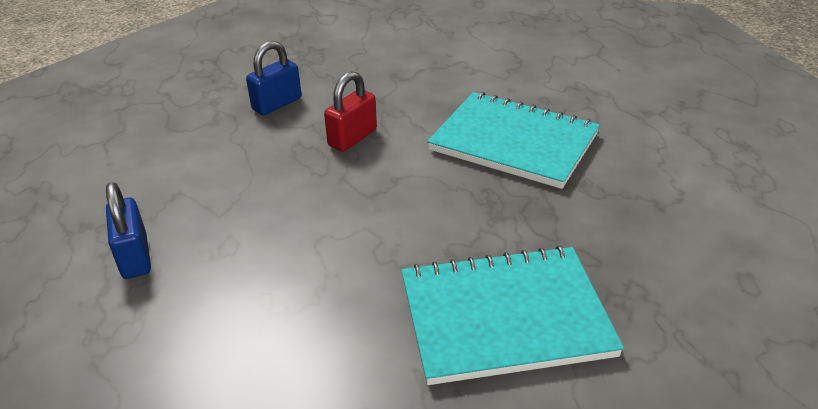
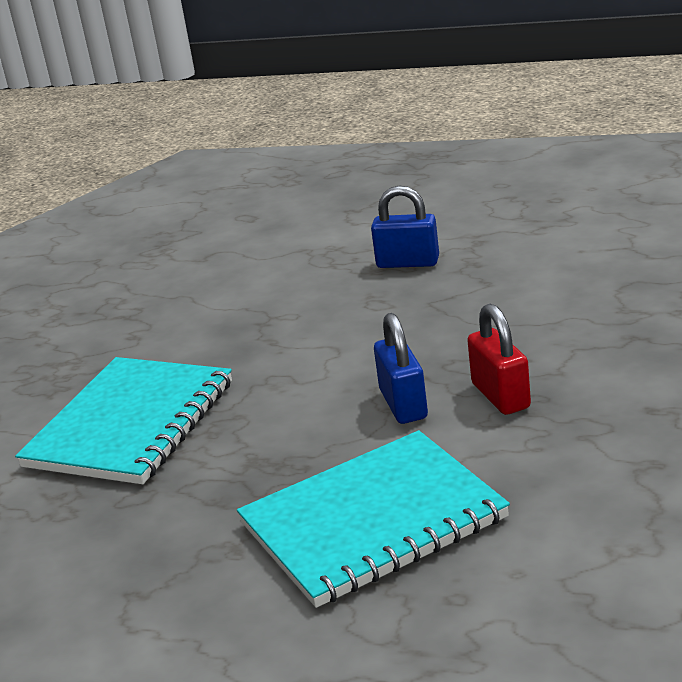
camera: 125 degrees right, 10 degrees down
(277, 104) = (635, 353): blue padlock -> blue padlock (403, 404)

